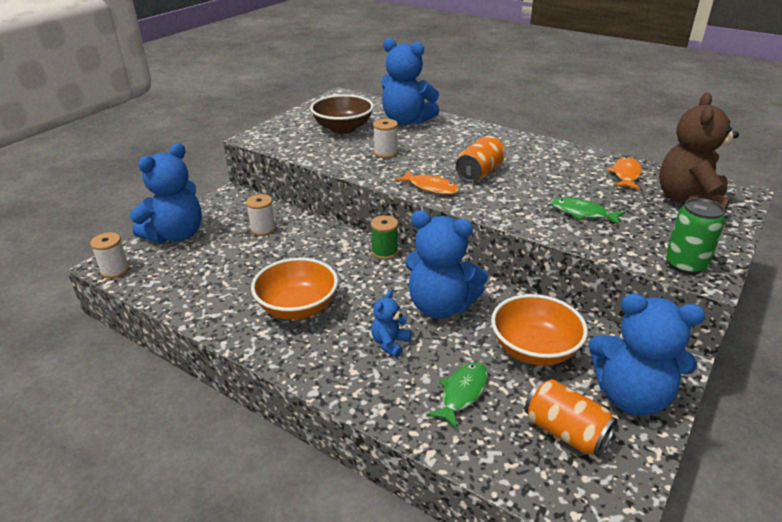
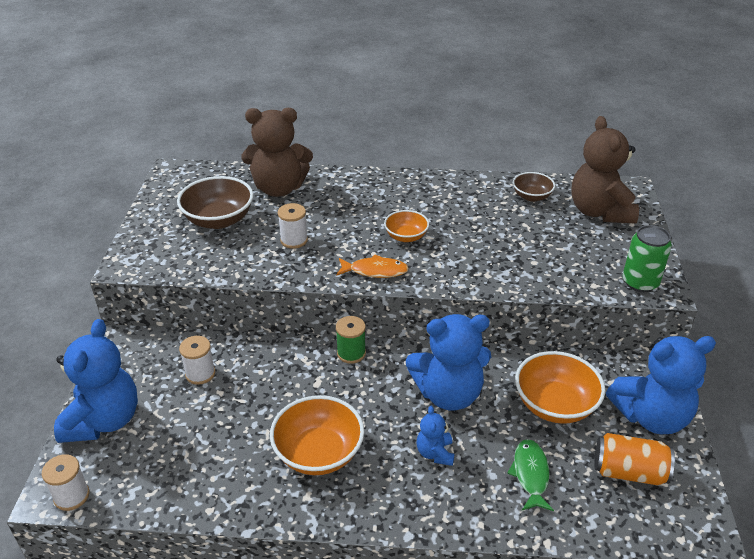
camera: 30 degrees left, 5 degrees up
(406, 121) = (279, 188): blue teddy bear -> brown teddy bear
(479, 173) = (406, 236): orange can -> orange bowl
(582, 213) = (528, 255): green fish -> none
(626, 175) = (531, 196): orange fish -> brown bowl

